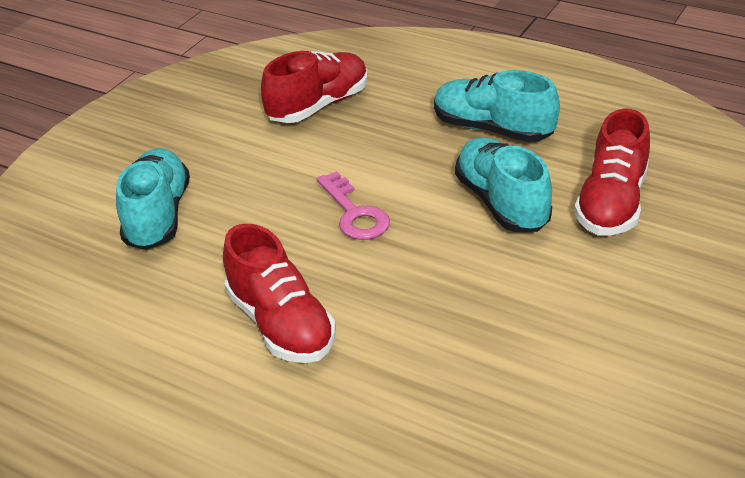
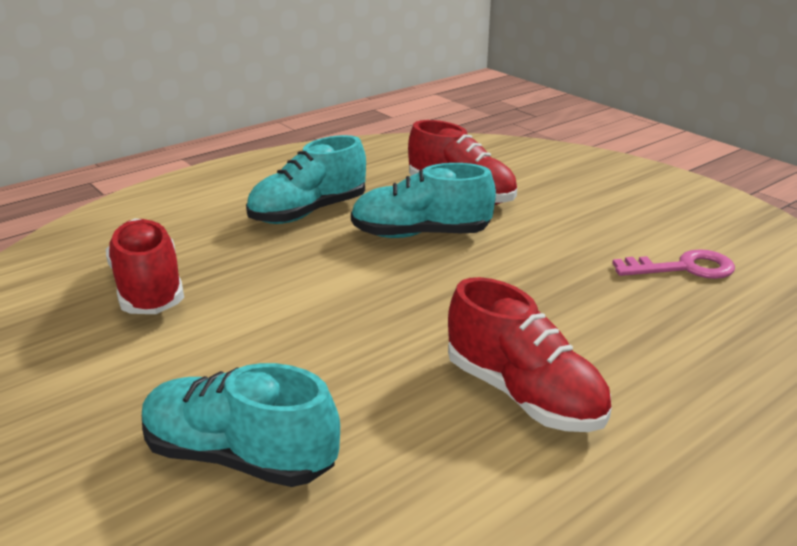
camera: 70 degrees left, 10 degrees down
(281, 324) = (524, 395): red shoe -> red shoe turned 60 degrees clockwise
(354, 213) = (370, 309): pink key -> pink key (684, 268)

